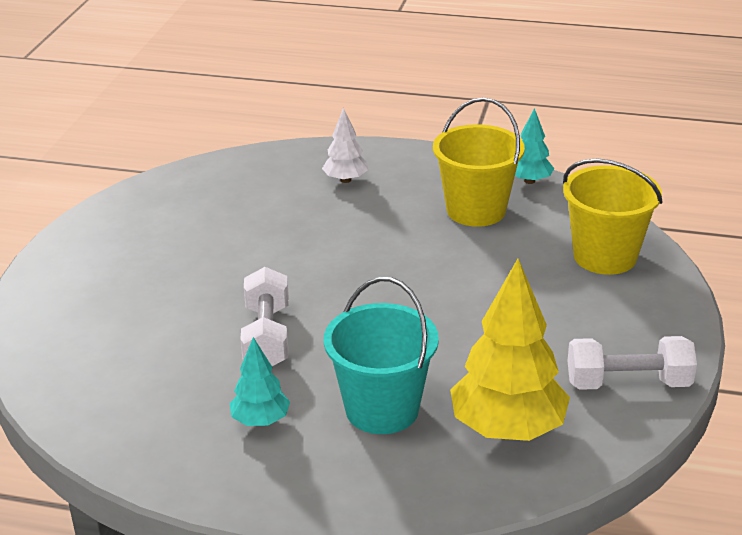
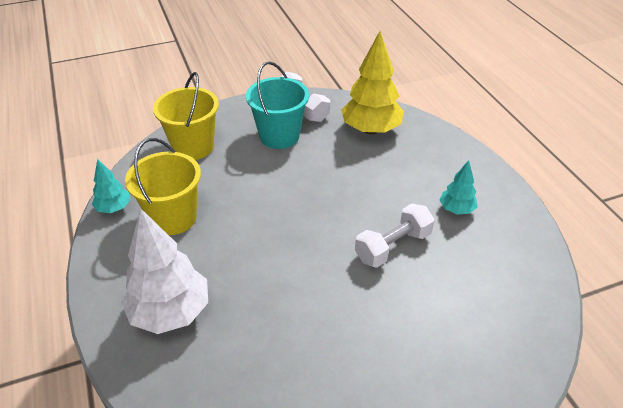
camera: 125 degrees left, 10 degrees up
(345, 180) = (170, 312): white tree -> white tree, size x1.92
(382, 409) = (400, 172): turquoise bucket -> turquoise bucket (279, 136)

